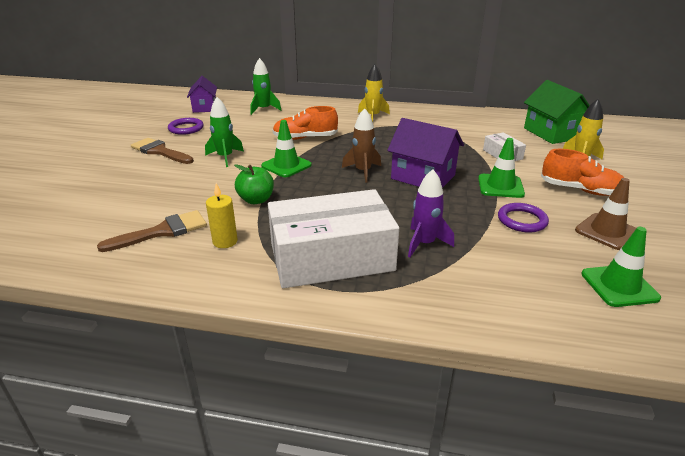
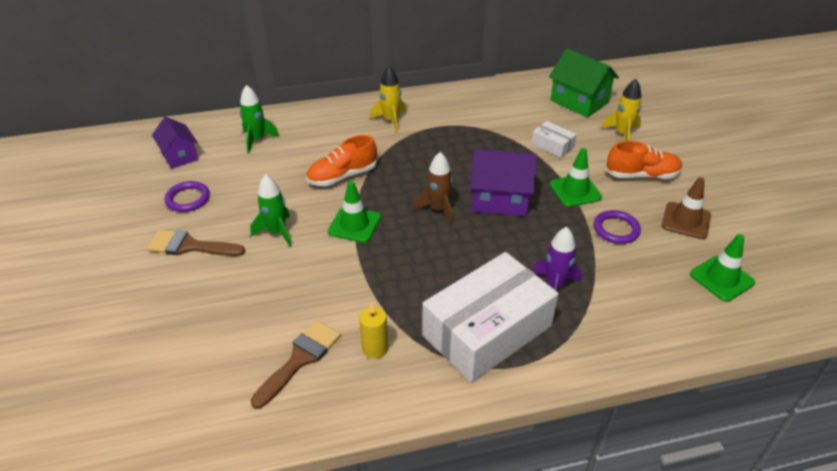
camera: 25 degrees left, 10 degrees up
(256, 200) = (361, 284): green apple -> none

